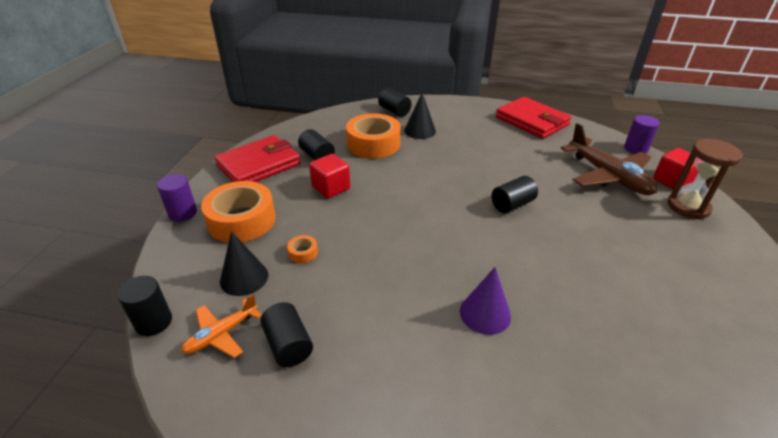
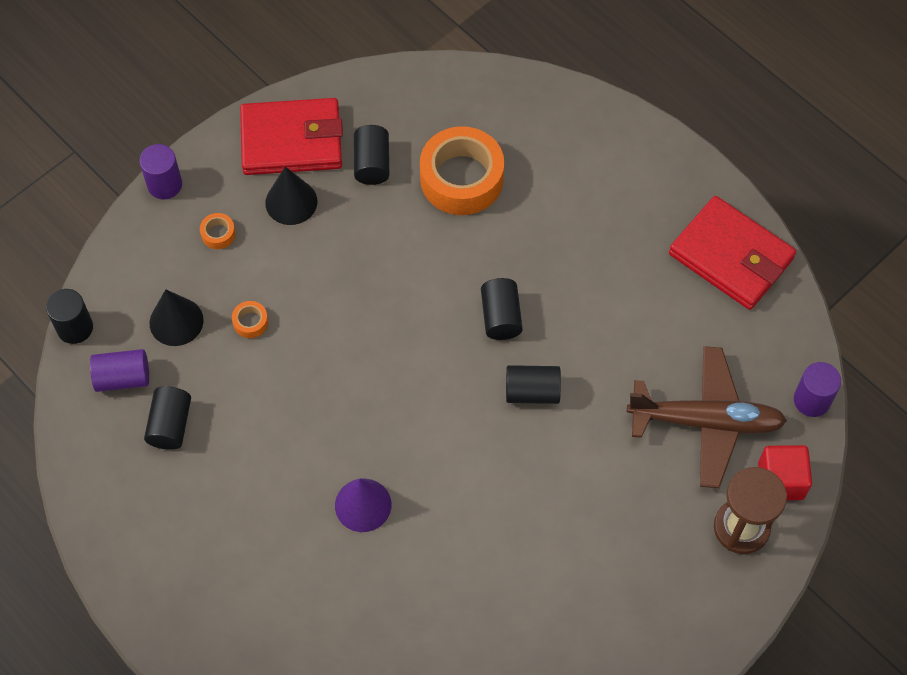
camera: 35 degrees right, 25 degrees up
(221, 334) = (123, 378): orange plane -> purple cylinder
(242, 220) = (218, 234): orange tape -> orange tape, size x0.40
(331, 188) = (347, 235): red cube -> none
(394, 111) = (551, 117): black cylinder -> black cylinder (501, 317)
(420, 131) = (547, 185): black cone -> black cone (291, 202)
(531, 121) = (731, 256): red wallet -> red wallet turned 45 degrees counterclockwise
(608, 176) = (706, 422): brown plane -> brown plane turned 90 degrees counterclockwise

